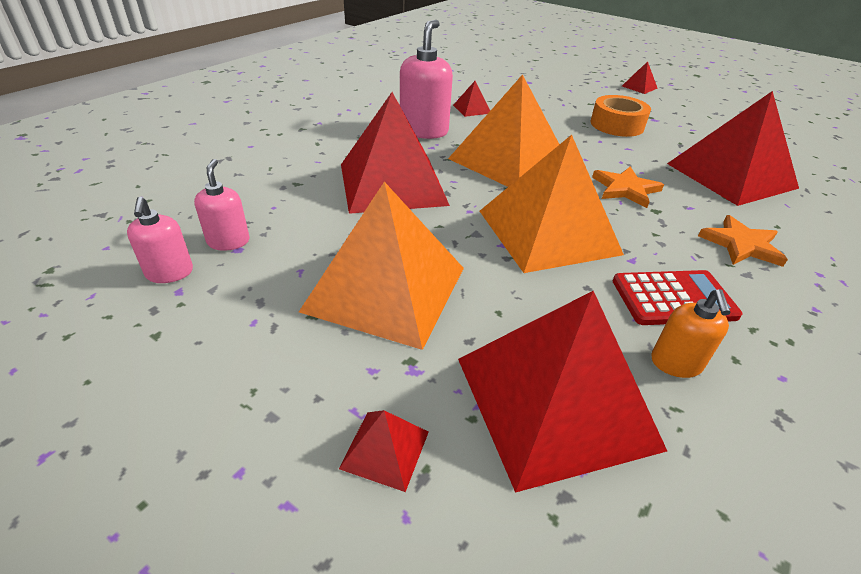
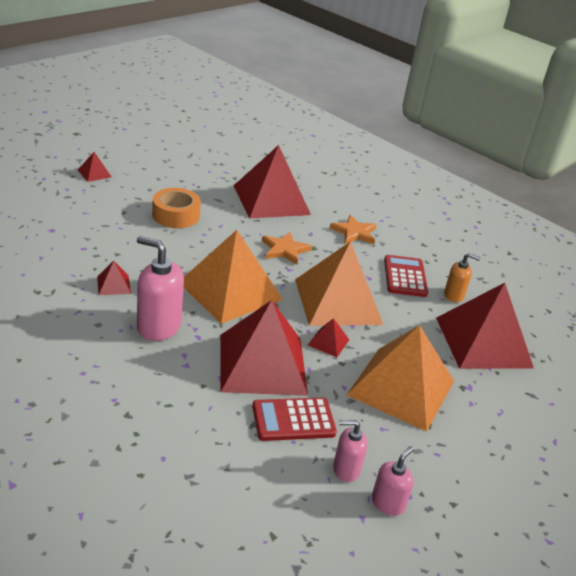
camera: 85 degrees left, 5 degrees down
(169, 273) = (388, 503): pink soap dispenser -> pink soap dispenser turned 45 degrees counterclockwise
(306, 205) = (293, 420): none -> red calculator
(385, 449) = (520, 405): red pyramid -> red pyramid (328, 342)

